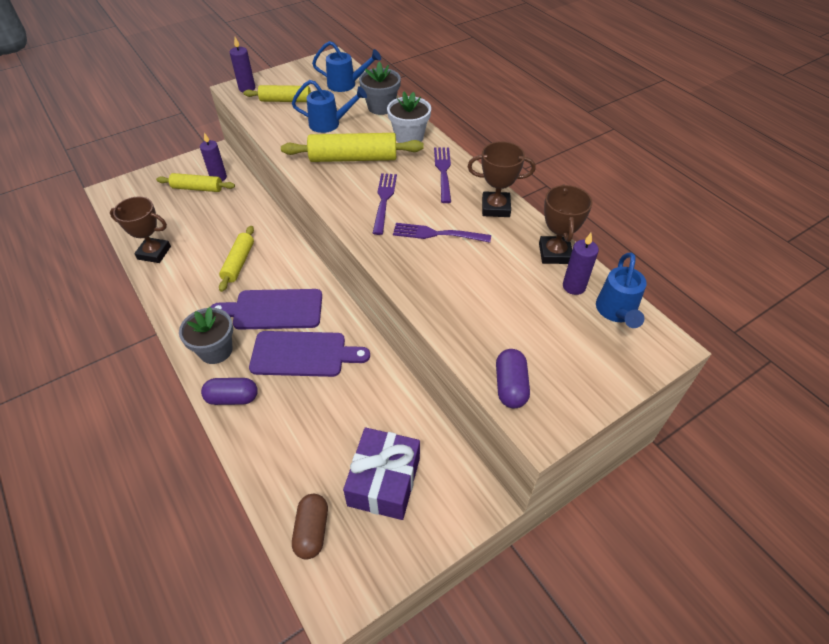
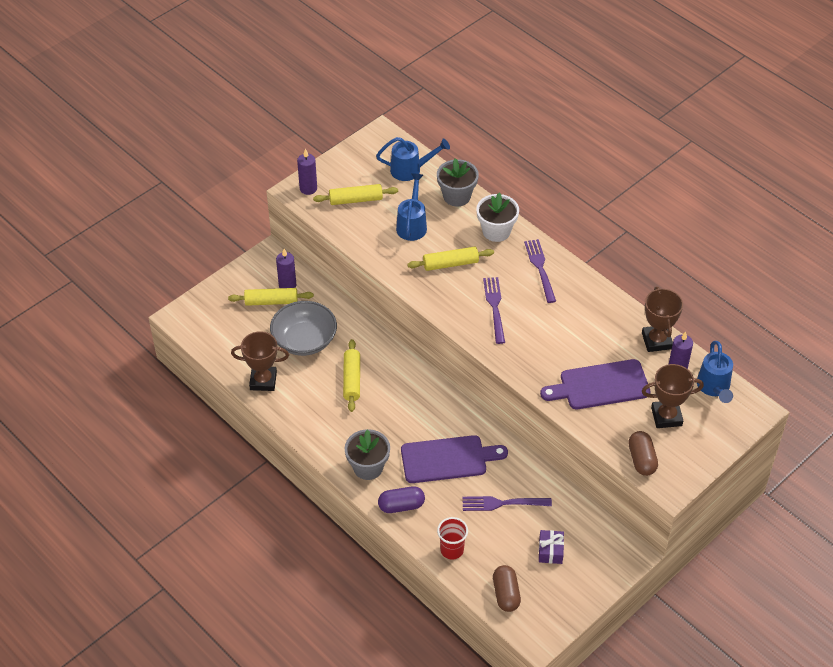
camera: 10 degrees left, 0 degrees up
(211, 223) = (304, 340): none -> grey bowl
(268, 460) = (452, 550): none -> red cup
(273, 309) = (404, 422): purple cutting board -> purple cutting board (600, 385)
(329, 124) = (412, 225): blue watering can -> blue watering can turned 75 degrees counterclockwise
(353, 158) = (450, 264): yellow rolling pin -> yellow rolling pin, size x0.65
(384, 481) = (550, 551): purple gift -> purple gift, size x0.51
(437, 234) = (552, 336): purple fork -> purple fork (502, 503)
(495, 208) = (597, 301): brown trophy -> brown trophy (666, 416)
(510, 386) = (641, 459): purple capsule -> brown capsule

